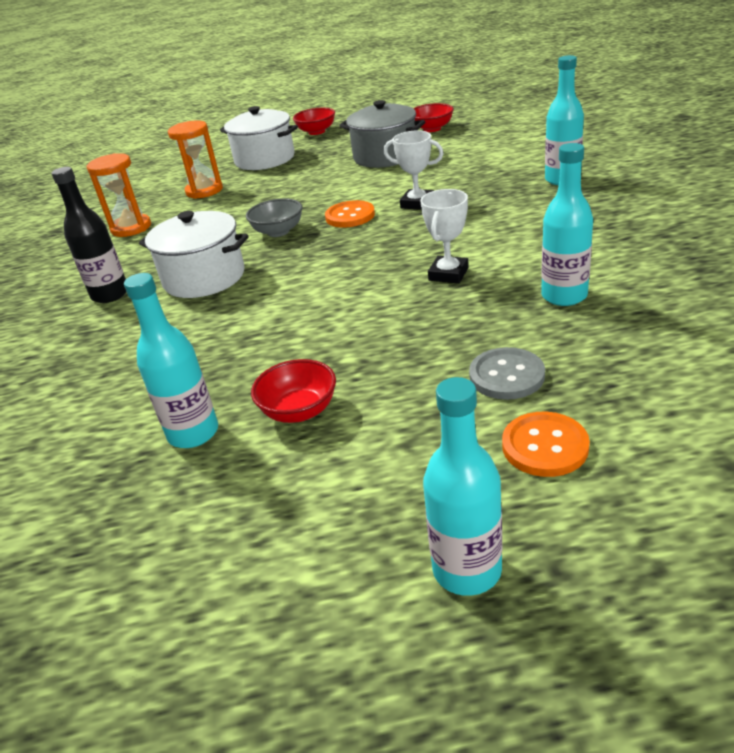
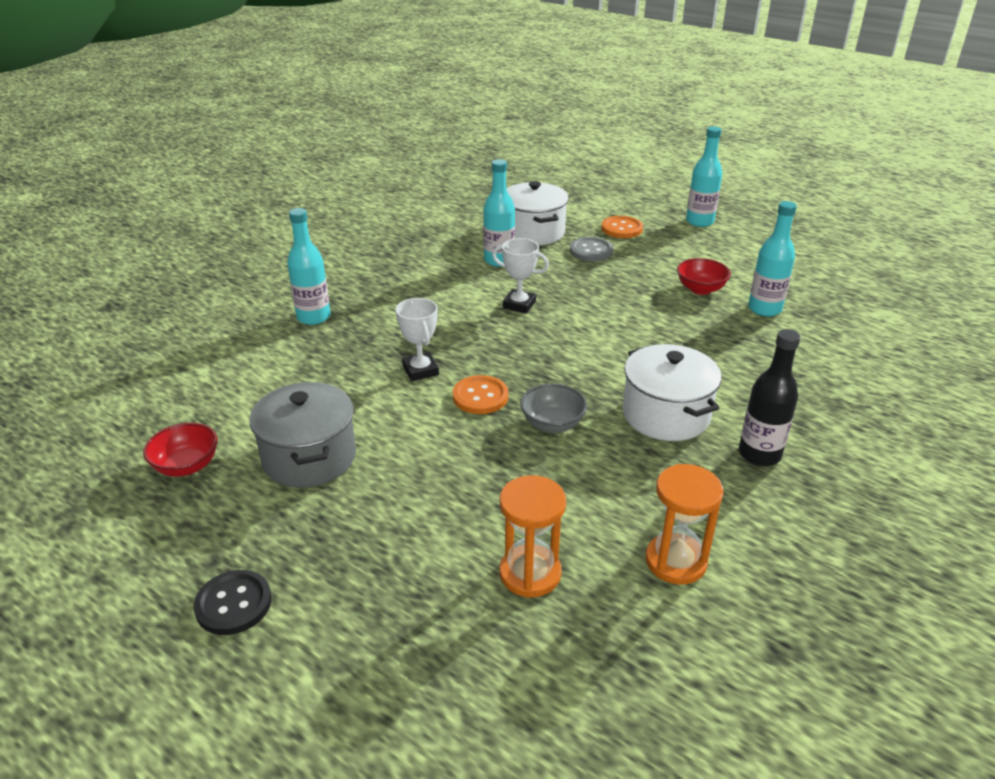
camera: 140 degrees left, 0 degrees up
(265, 159) = (384, 587): white pot -> white pot (533, 232)
(316, 132) = (233, 604): red bowl -> black button
(448, 274) = (519, 305): white trophy -> white trophy turned 45 degrees clockwise

